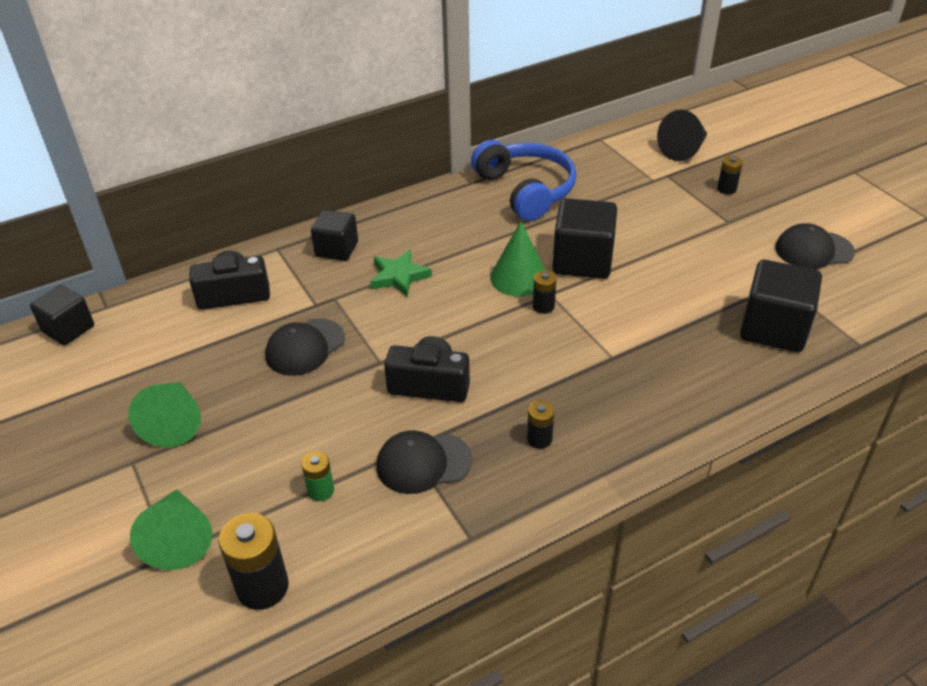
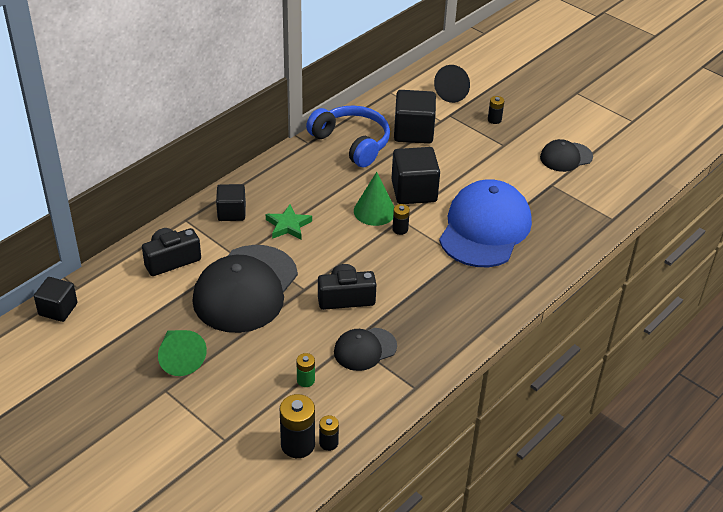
camera: 20 degrees left, 0 degrees up
(179, 538) = (226, 429): green cone -> none
(305, 347) = (245, 289): black cap -> black cap, size x1.96
(539, 439) = (433, 319): black battery -> black battery (328, 443)
(663, 325) = (485, 228): none -> blue cap
(773, 328) = (556, 217): black cube -> black cube (413, 132)

